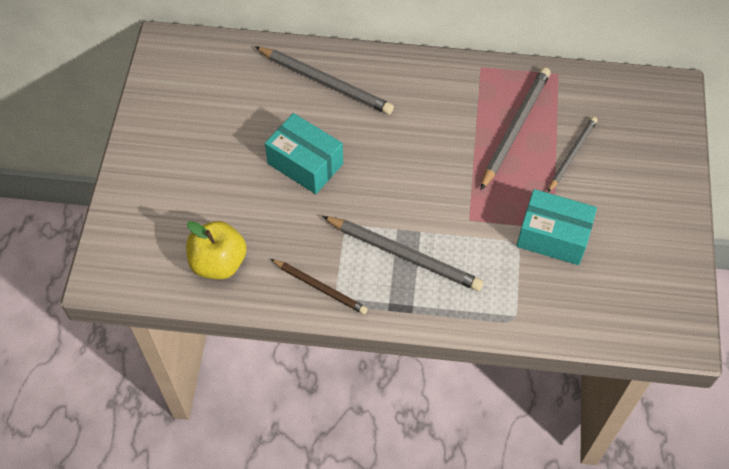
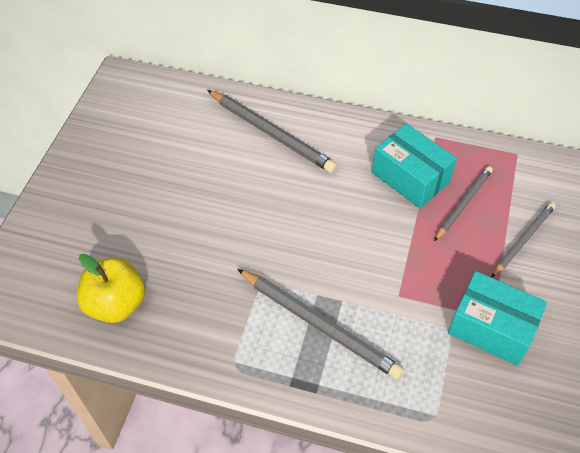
camera: 10 degrees right, 5 degrees down
(305, 164) = (232, 211): turquoise box -> turquoise box (410, 177)
(320, 287) = (219, 347): brown pencil -> none
(514, 128) = (463, 204): grey pencil -> grey pencil, size x0.63

